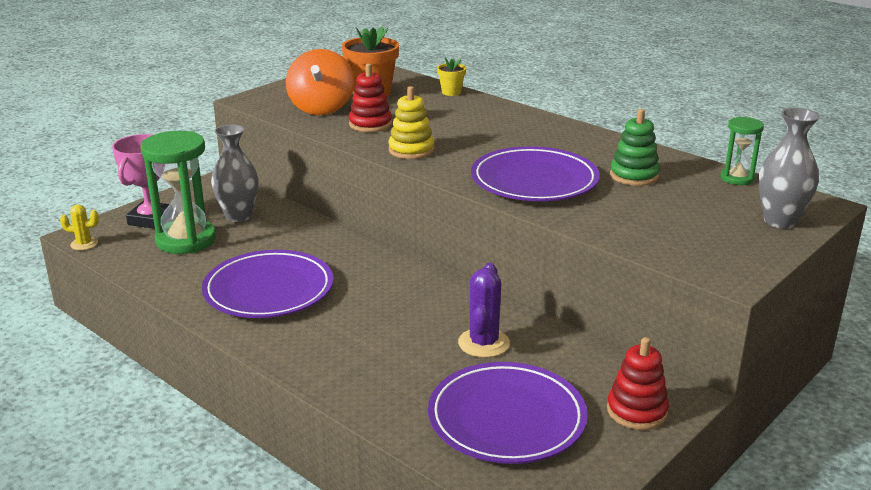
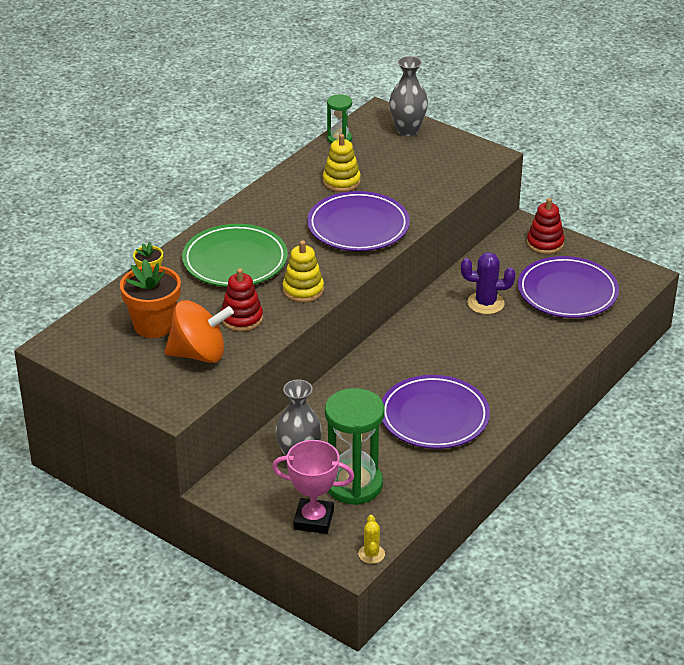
camera: 95 degrees left, 10 degrees up
(470, 123) = (235, 261): none -> green plate
(634, 176) = (341, 181): green stacking toy -> yellow stacking toy

